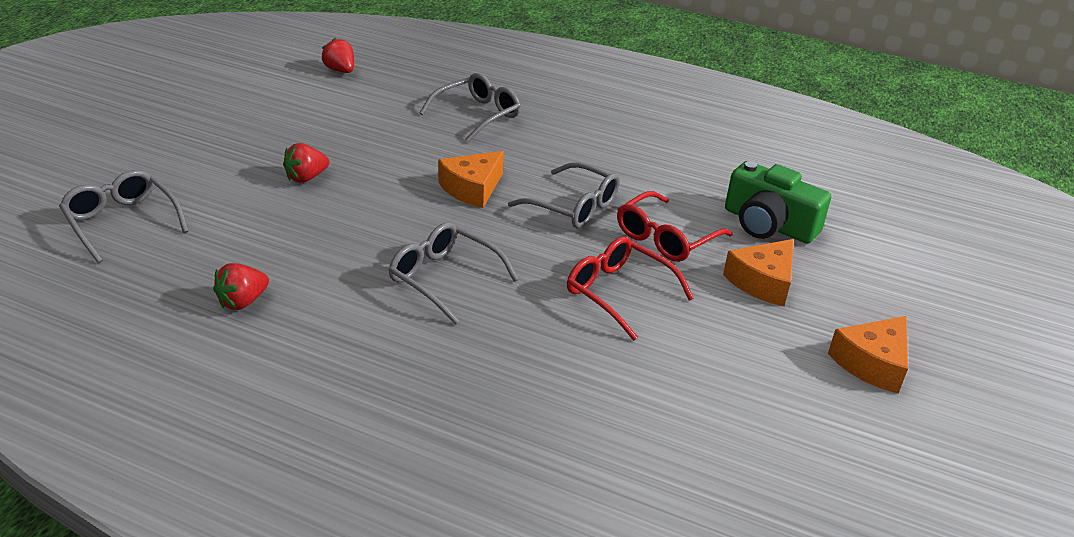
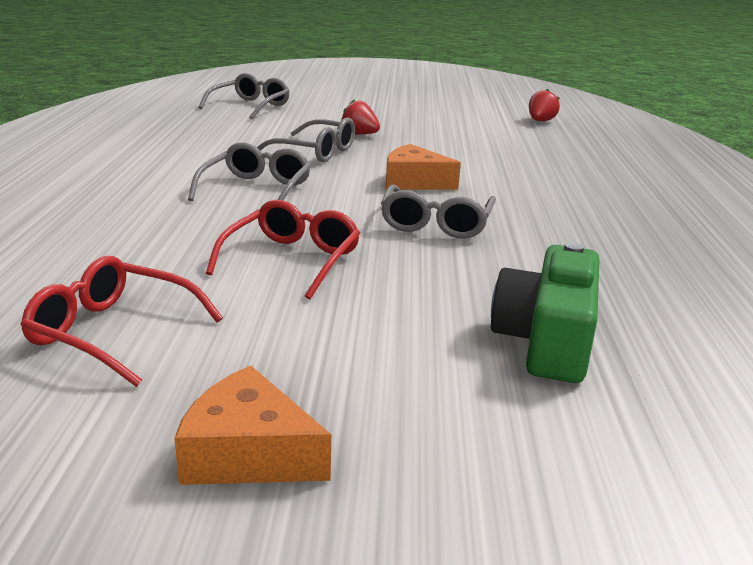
camera: 70 degrees right, 10 degrees down
(242, 302) = (180, 142): red strawberry -> none
(477, 115) = (550, 169): grey glasses -> grey glasses (315, 152)
(666, 238) = (429, 275): red glasses -> red glasses (113, 332)
(763, 282) = (392, 345): orange cheese -> none

